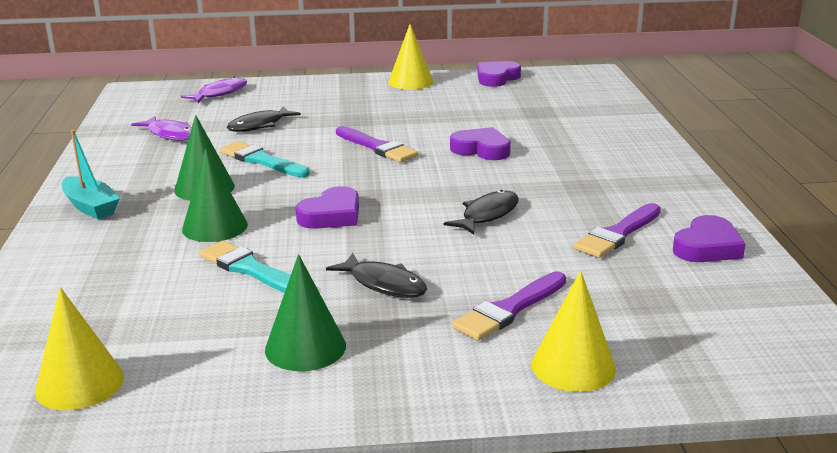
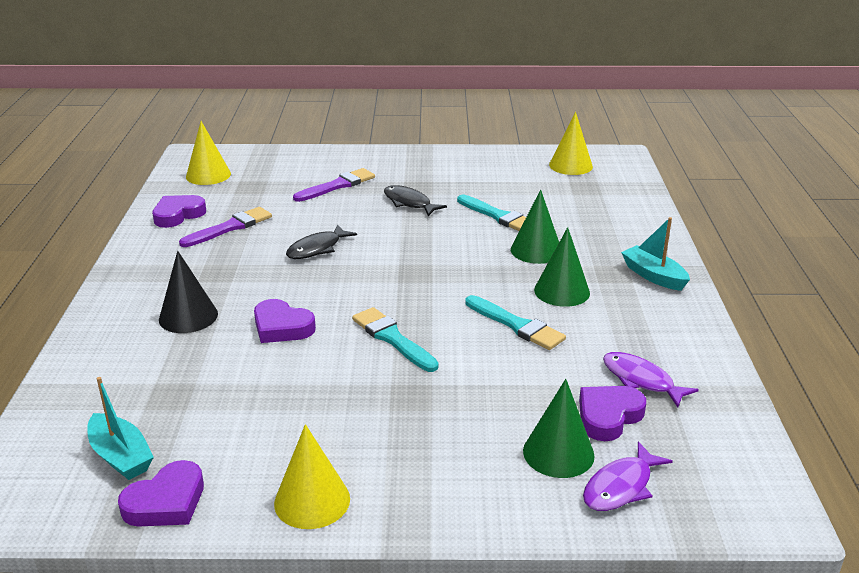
camera: 175 degrees left, 5 degrees up
(259, 125) = (535, 391): black fish -> none
(305, 347) = (457, 174): green cone -> green cone (558, 453)
(331, 215) = (443, 255): purple heart -> purple heart (608, 416)
(377, 147) = (392, 338): purple brush -> turquoise brush
(543, 89) = (121, 456): none -> turquoise boat
(573, 366) = (319, 160): yellow cone -> yellow cone (208, 175)
(575, 152) = (188, 316): none -> black cone

